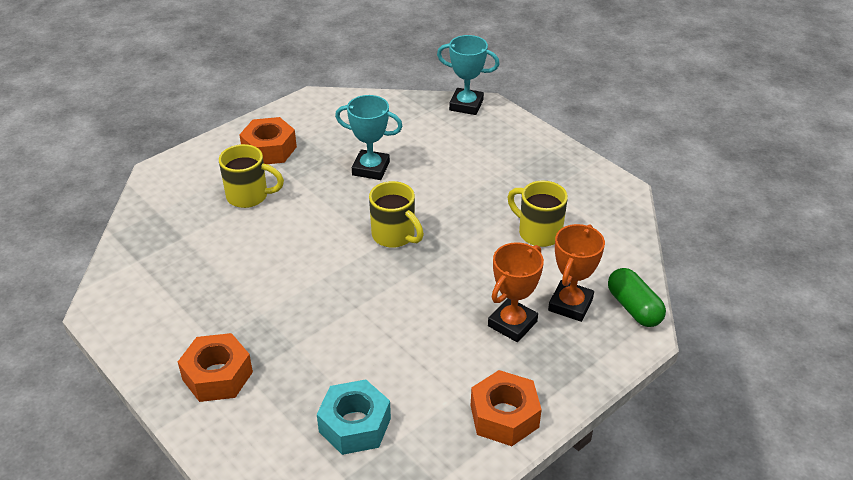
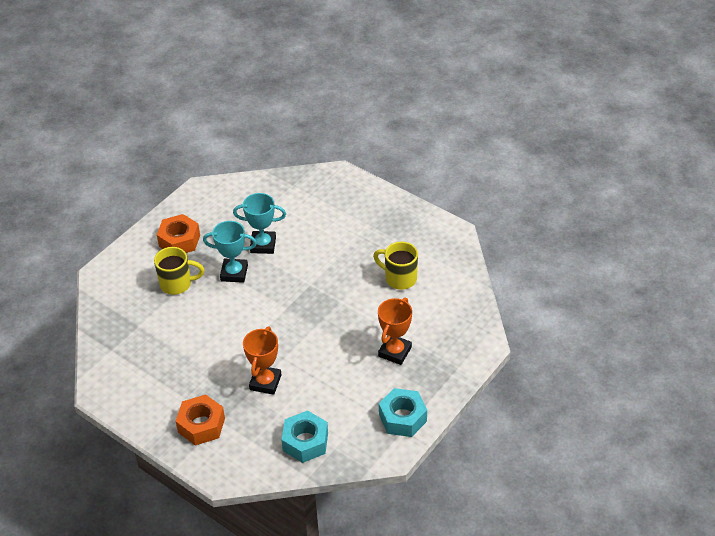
camera: 10 degrees left, 5 degrees up
(394, 236) = (296, 298): yellow mug -> none
(466, 105) = (322, 176): turquoise trophy -> turquoise trophy (234, 273)
(504, 416) = (402, 418): orange nut -> turquoise nut
(570, 304) = (432, 330): orange trophy -> orange trophy (265, 382)
(634, 308) = (476, 325): green capsule -> none

